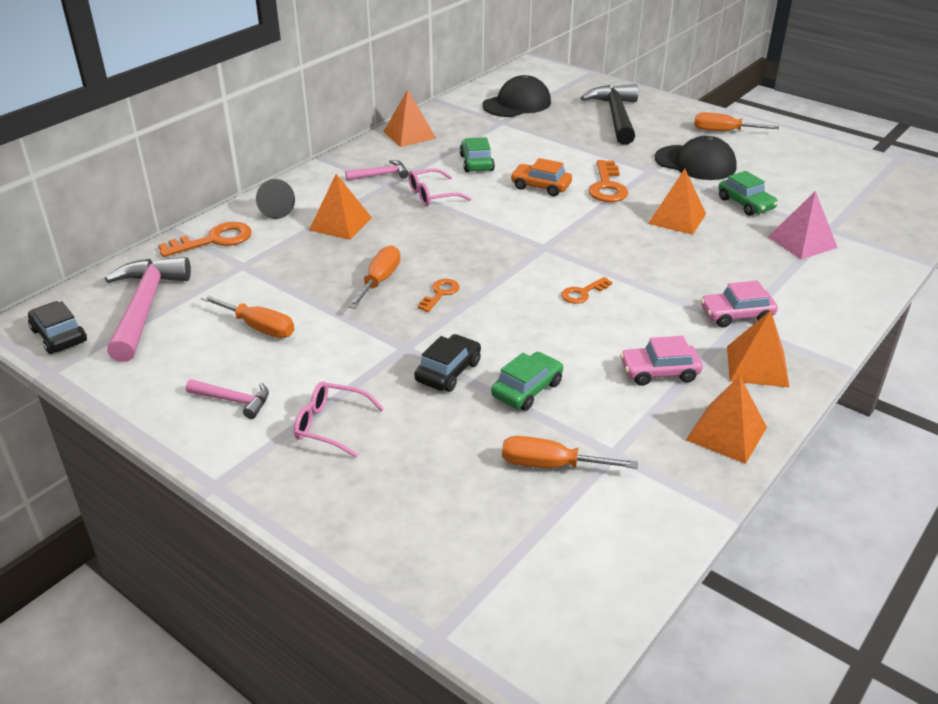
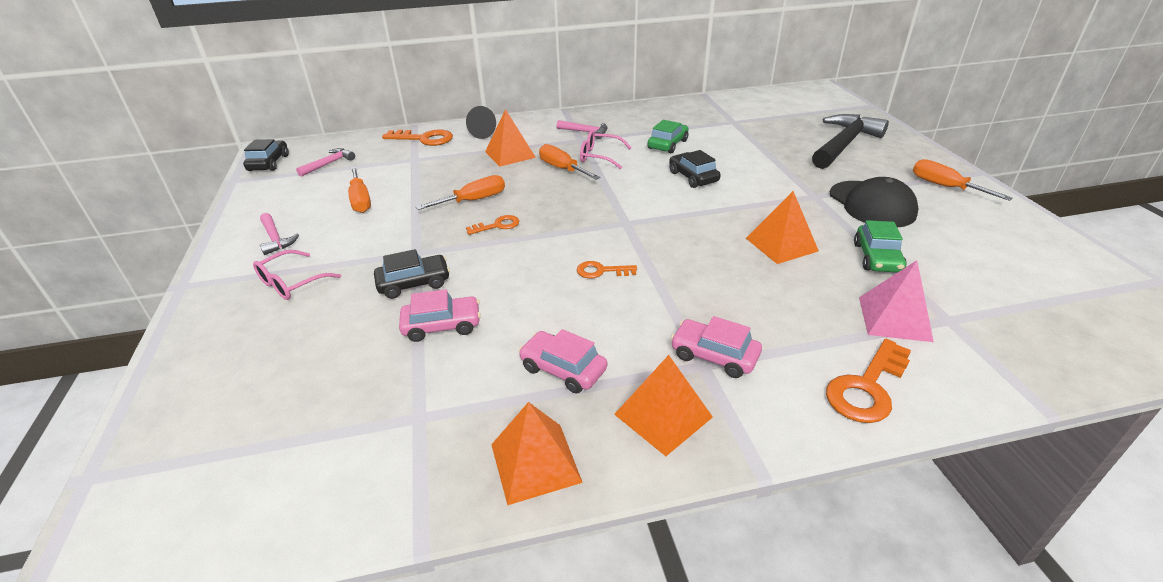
camera: 40 degrees right, 0 degrees up
(145, 307) = (329, 164): pink hammer -> pink hammer, size x0.49
(331, 425) = (292, 283): pink glasses -> pink glasses turned 105 degrees counterclockwise
(409, 135) = (647, 112): orange pyramid -> none
(517, 104) = (765, 112): black cap -> none
(527, 389) = (442, 325): green car -> pink car
(541, 186) = (693, 177): orange car -> black car
(551, 465) = (362, 396): orange screwdriver -> orange screwdriver (562, 169)
(607, 186) = (752, 196): orange key -> orange key (867, 388)

